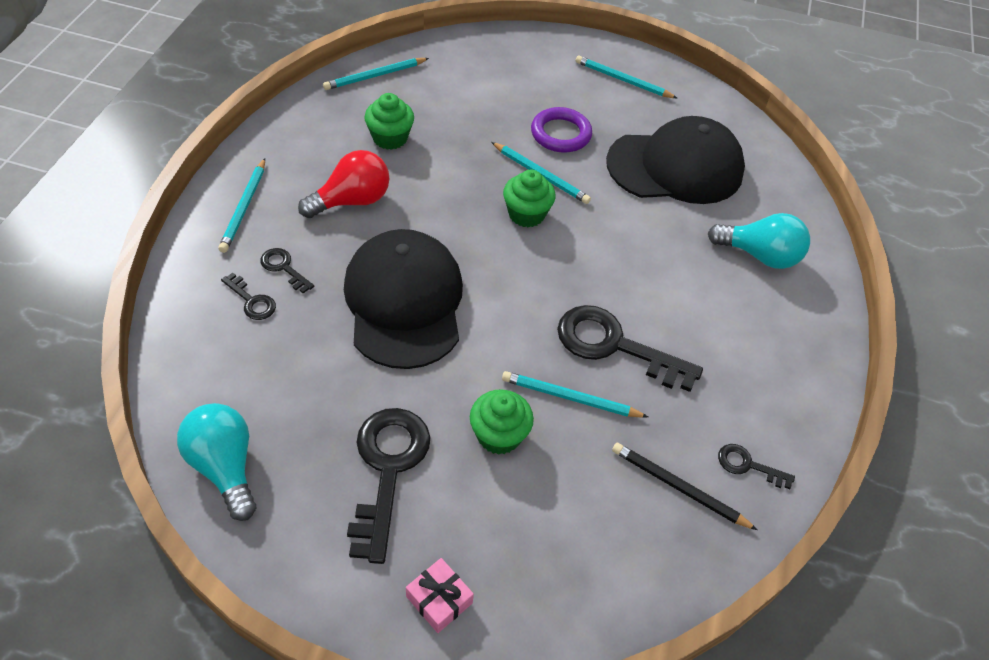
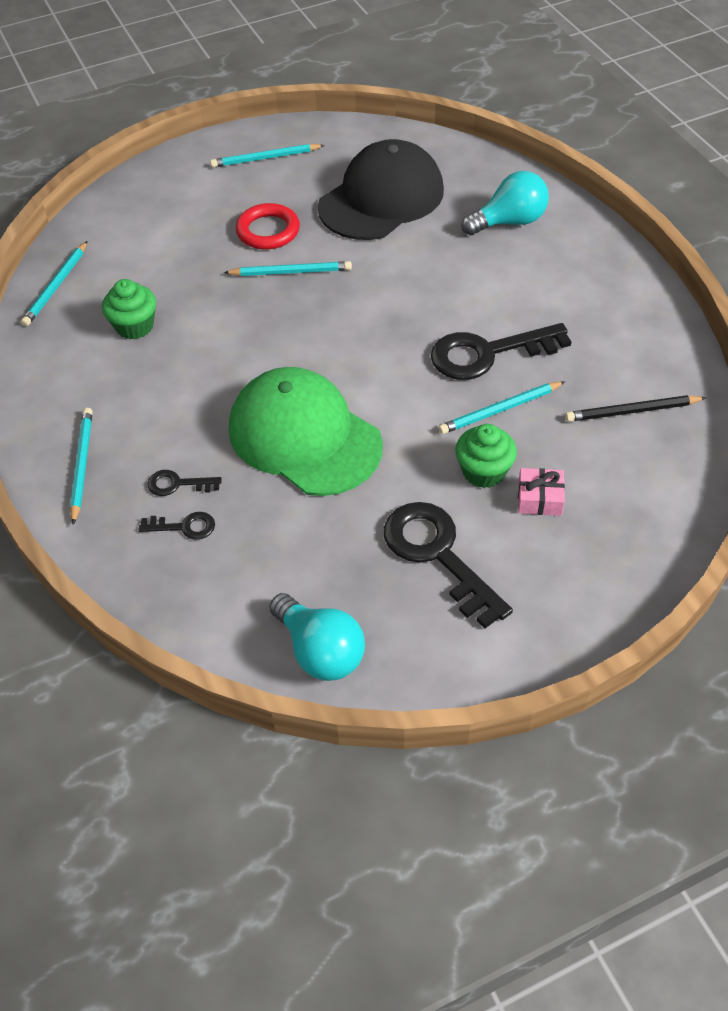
camera: 35 degrees left, 0 degrees up
(225, 466) = (320, 651): turquoise light bulb -> turquoise light bulb turned 150 degrees counterclockwise
(244, 207) = (82, 465): turquoise pencil -> turquoise pencil turned 150 degrees counterclockwise
(352, 201) = (167, 395): red light bulb -> none
(404, 302) = (304, 437): black cap -> green cap
(439, 600) = (572, 603): pink gift -> pink gift (539, 498)
(526, 214) = (315, 308): green cupcake -> none
(560, 134) = (268, 231): purple ring -> red ring
(748, 465) = (656, 364): black key -> none

